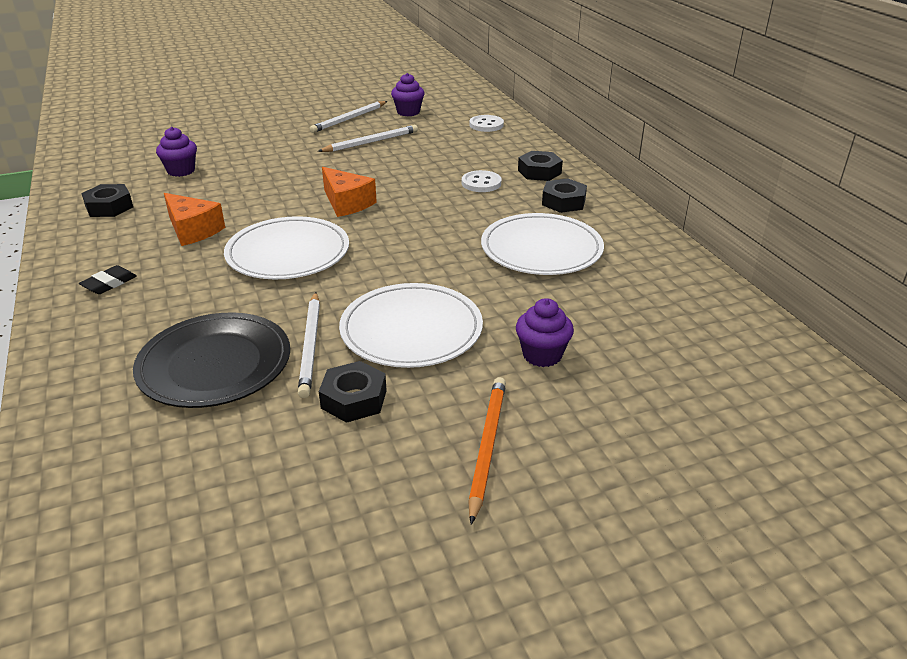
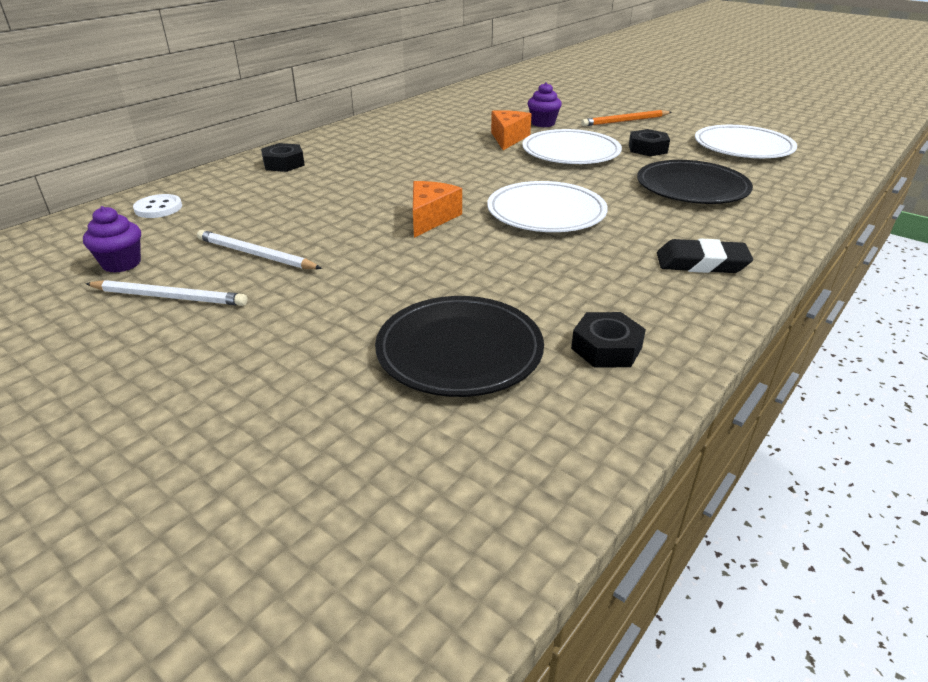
camera: 120 degrees left, 0 degrees up
(109, 283) = (701, 263): black eraser -> black eraser, size x1.62
(181, 171) = (459, 350): purple cupcake -> black plate
(193, 230) = (574, 268): orange cheese -> orange cheese (508, 138)
(311, 346) = (630, 170): white pencil -> none
(481, 183) = (329, 178): white button -> none
(541, 249) = (426, 141): white plate -> white plate (743, 146)
(563, 202) = (340, 147): black nut -> none

